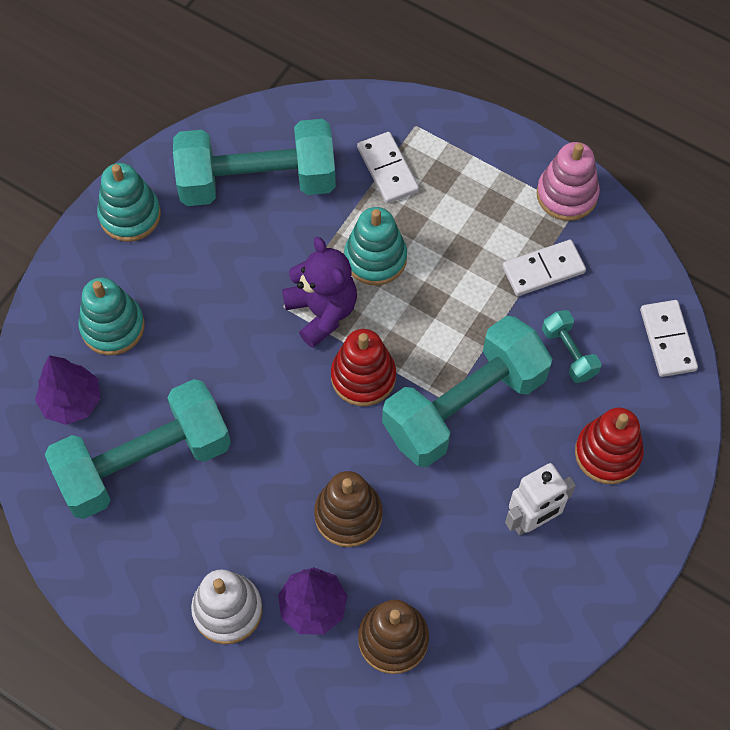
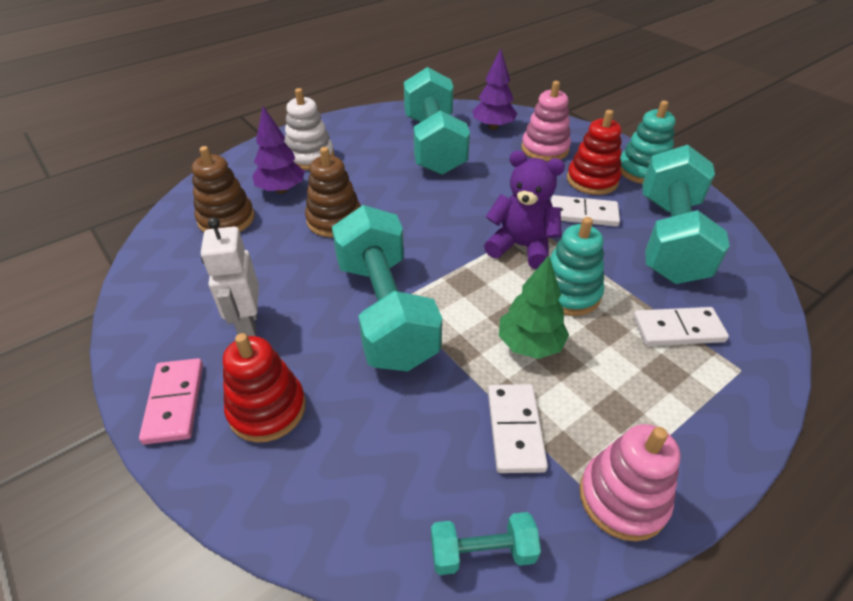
camera: 110 degrees right, 20 degrees down
(112, 327) = (545, 149): turquoise stacking toy -> pink stacking toy
(322, 312) = (521, 247): purple teddy bear -> purple teddy bear turned 150 degrees counterclockwise
(363, 377) = (447, 255): red stacking toy -> red stacking toy (592, 180)
(453, 277) = (530, 345): none -> green tree
(569, 353) = (399, 416): turquoise dumbbell -> turquoise dumbbell (482, 552)
(635, 529) = (175, 402): none -> pink domino
(667, 340) = (365, 536): white domino -> white domino (583, 214)

